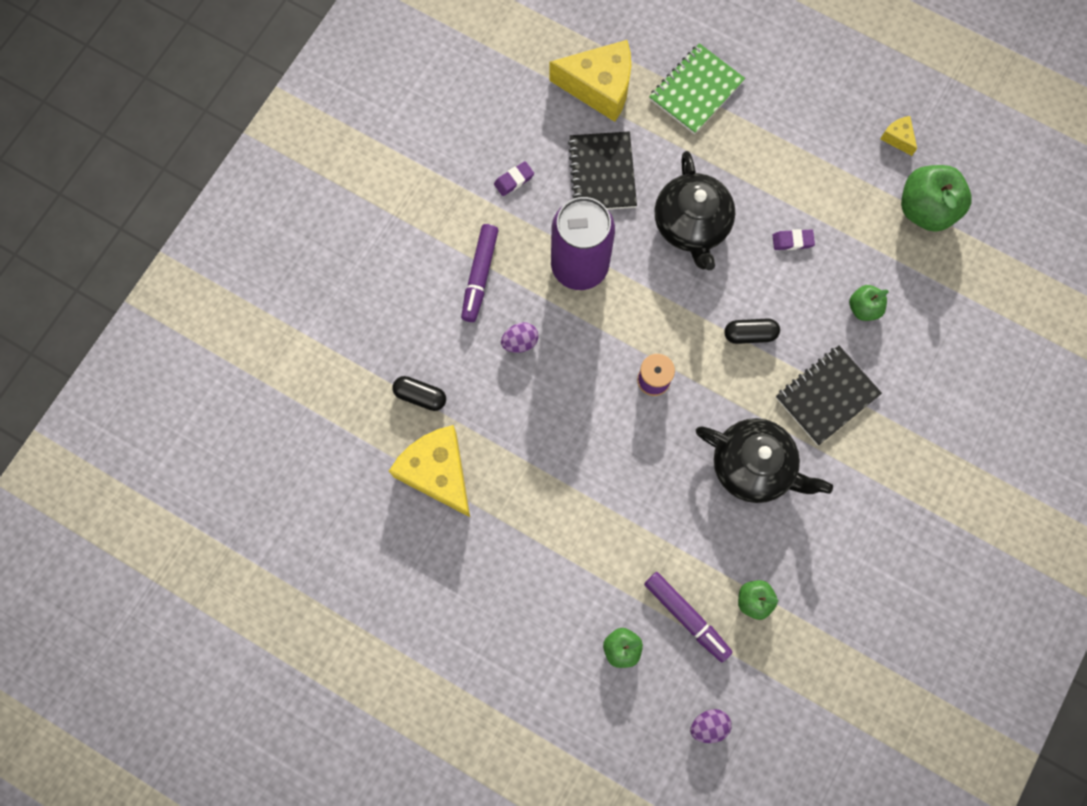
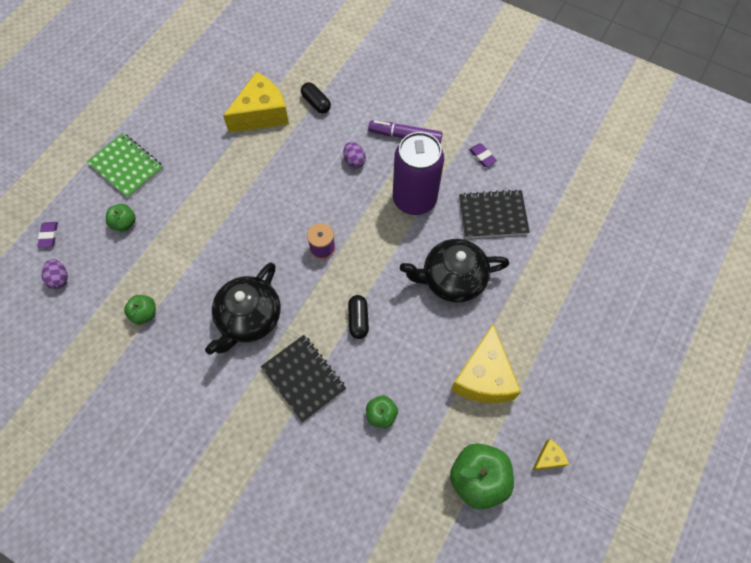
camera: 90 degrees right, 10 degrees down
(420, 396) = (316, 103): black capsule -> black capsule turned 60 degrees counterclockwise
(599, 87) = (567, 214): yellow cheese -> yellow cheese (483, 377)
(686, 616) = (140, 266): purple marker -> none
(696, 90) = (574, 286): green notebook -> green notebook (126, 166)
(792, 241) = (441, 358): purple eraser -> purple eraser (49, 236)

